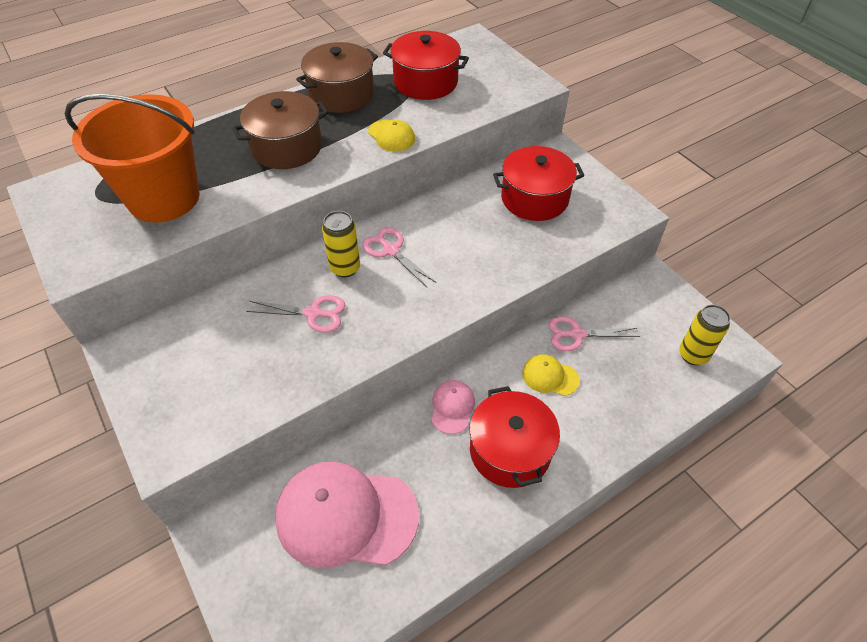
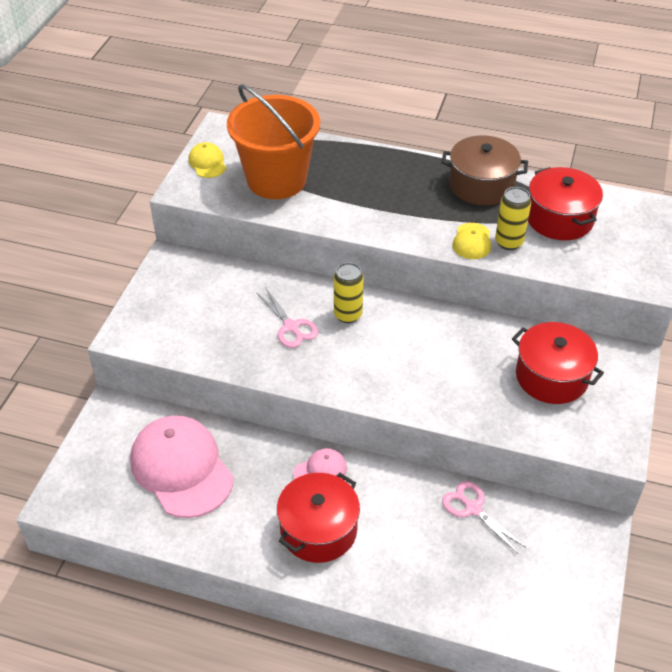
camera: 50 degrees right, 5 degrees down
(286, 147) = (391, 199): brown pot -> none
(391, 250) = (392, 328): pink scissors -> none
(550, 376) = (411, 515): yellow cap -> yellow cap (207, 163)
(693, 355) = (542, 606): yellow can -> yellow can (509, 242)

